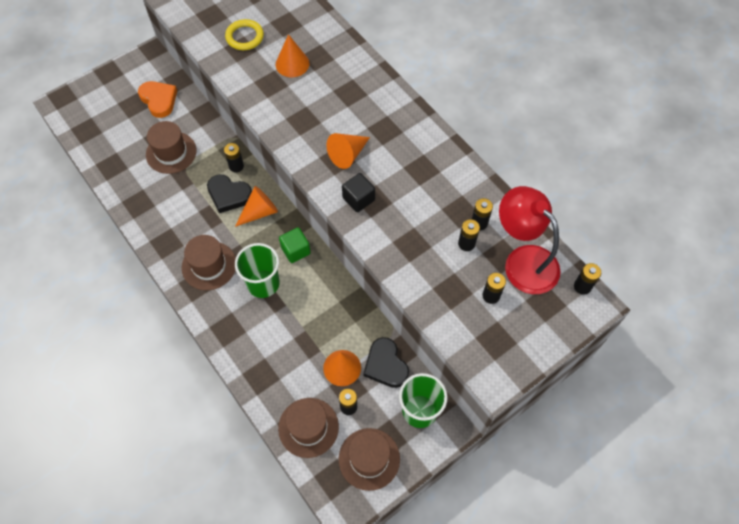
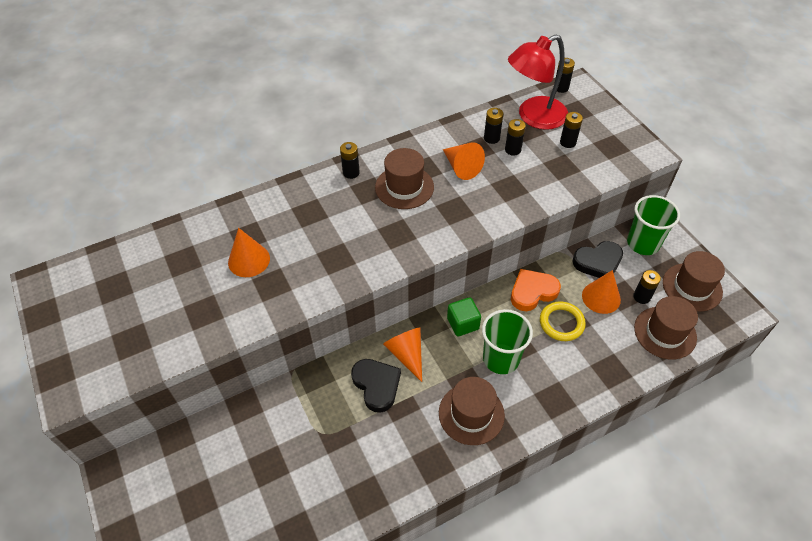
camera: 80 degrees left, 10 degrees down
(159, 100) = (201, 463): orange heart -> orange heart (532, 292)
(171, 152) = (295, 450): brown hat -> brown hat (404, 187)
(229, 195) = (376, 385): black heart -> black heart turned 60 degrees counterclockwise
(236, 166) = (336, 374): black battery -> black battery (351, 173)
(245, 37) = (186, 305): yellow ring -> yellow ring (561, 323)
(348, 154) = (393, 223): orange cone -> orange cone (461, 167)
(358, 199) = (451, 221): black cube -> none

